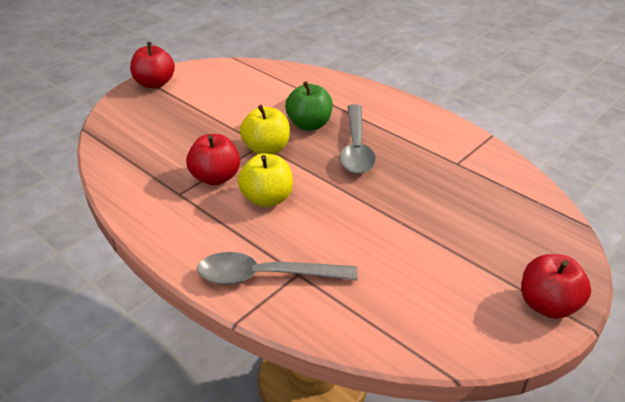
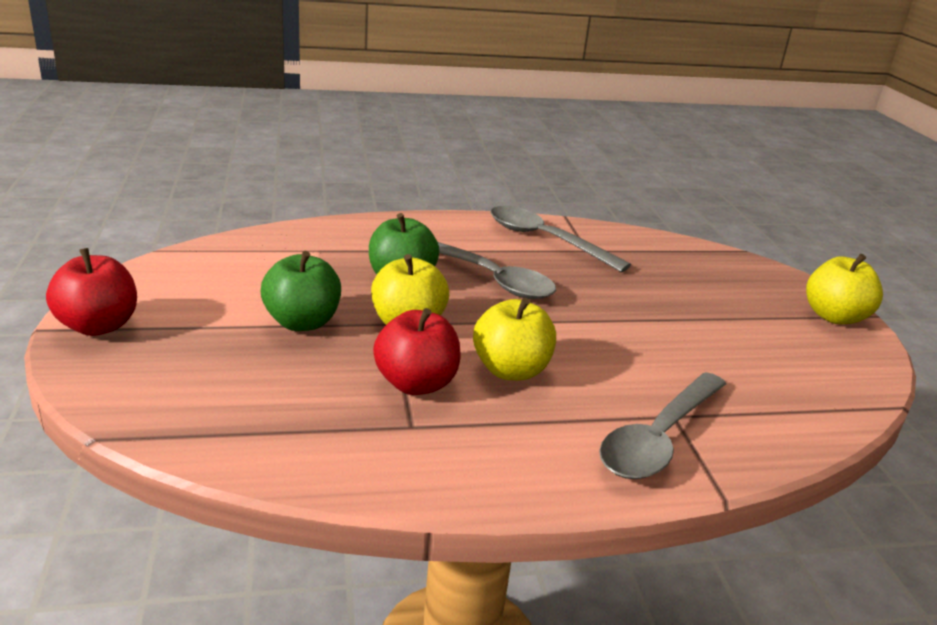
camera: 55 degrees left, 10 degrees down
(225, 122) = (302, 322): none -> green apple
(440, 143) = (545, 240): none -> grey spoon
(548, 305) = (834, 316): red apple -> yellow apple

